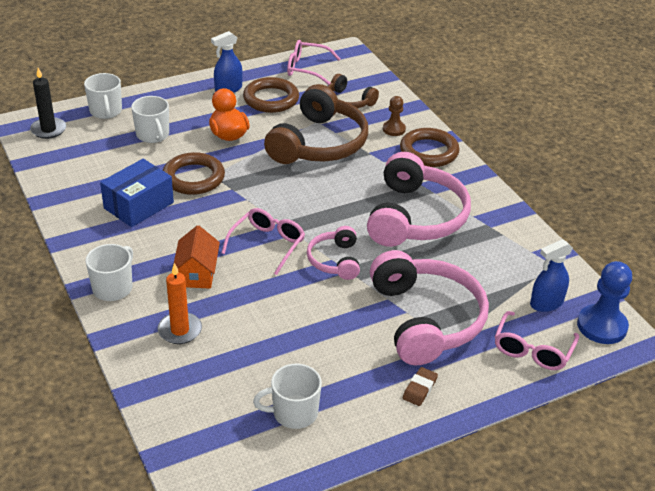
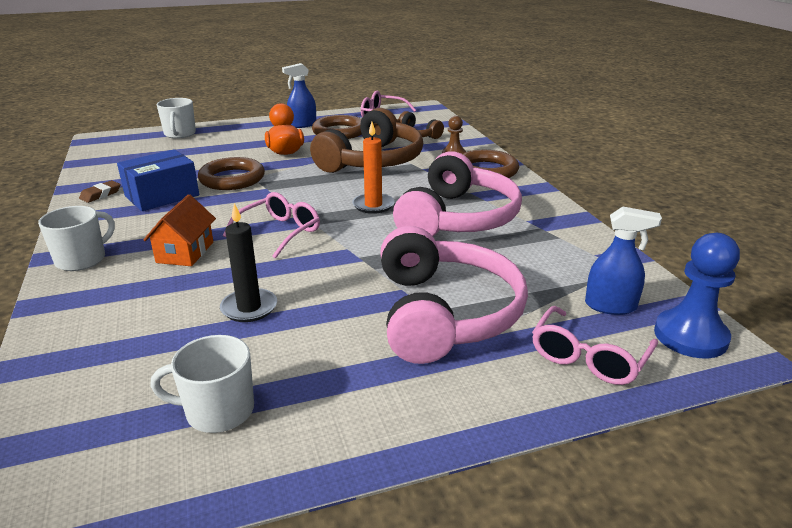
camera: 10 degrees right, 10 degrees down
(48, 130) = (118, 143): black candle -> black candle (249, 308)
(153, 135) = (212, 149): white mug -> none
(180, 330) = (128, 304): orange candle -> orange candle (373, 205)
(334, 260) = (350, 250): pink headphones -> none
(419, 389) = (413, 394): brown eraser -> brown eraser (101, 194)
(546, 303) = (610, 306): blue spray bottle -> blue spray bottle turned 150 degrees counterclockwise

